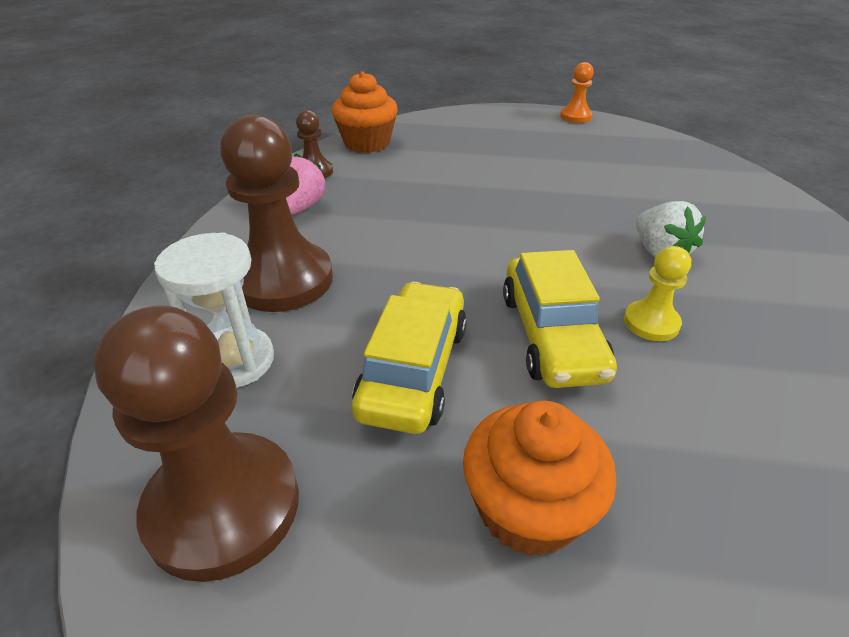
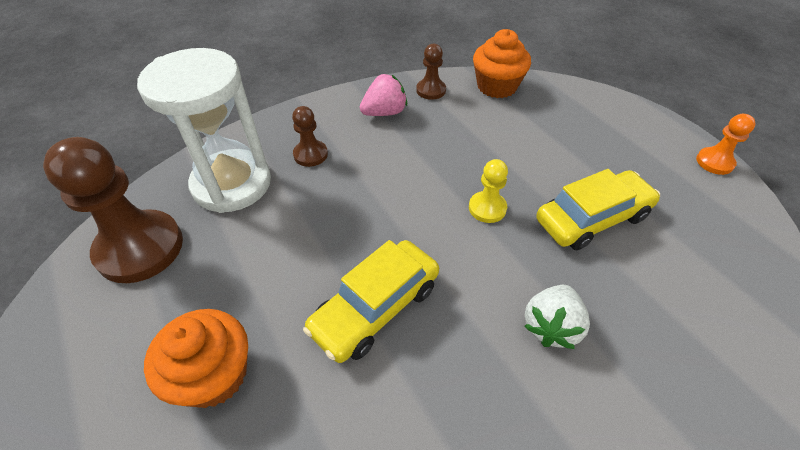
camera: 50 degrees right, 10 degrees up
(234, 361) = (232, 184): white hourglass -> white hourglass, size x1.59
(283, 280) = (310, 154): brown pawn -> brown pawn, size x0.49
(413, 369) = (284, 258): yellow car -> yellow car (592, 218)
(651, 323) = (445, 361): yellow pawn -> yellow pawn (487, 208)

